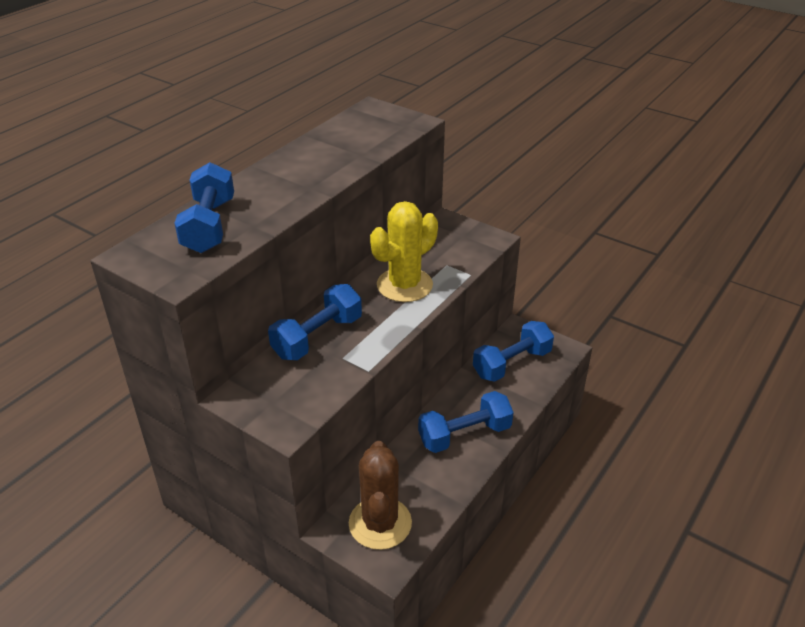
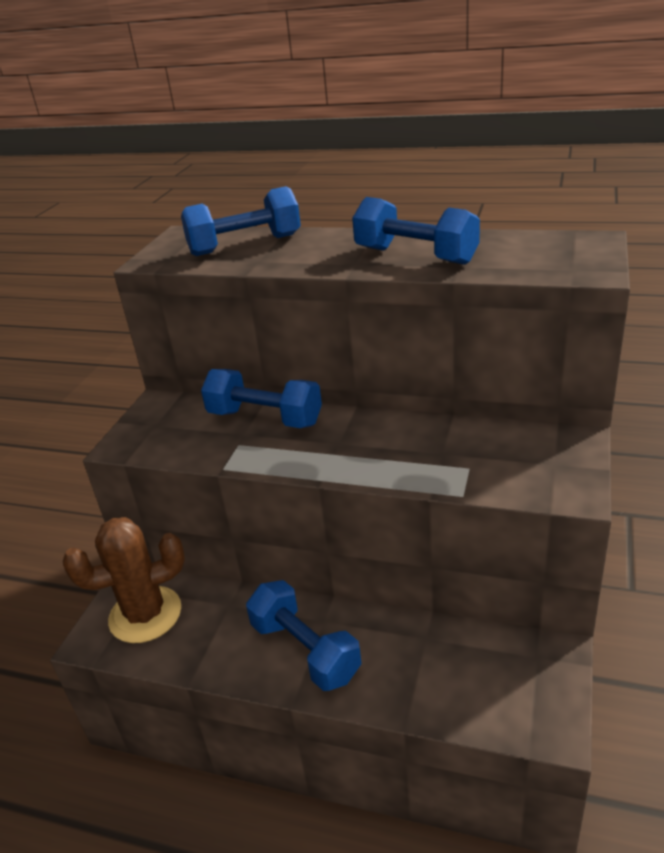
camera: 75 degrees right, 5 degrees down
(404, 285) = (397, 447): yellow cactus -> none
(512, 364) = (472, 665): blue dumbbell -> blue dumbbell (415, 256)

